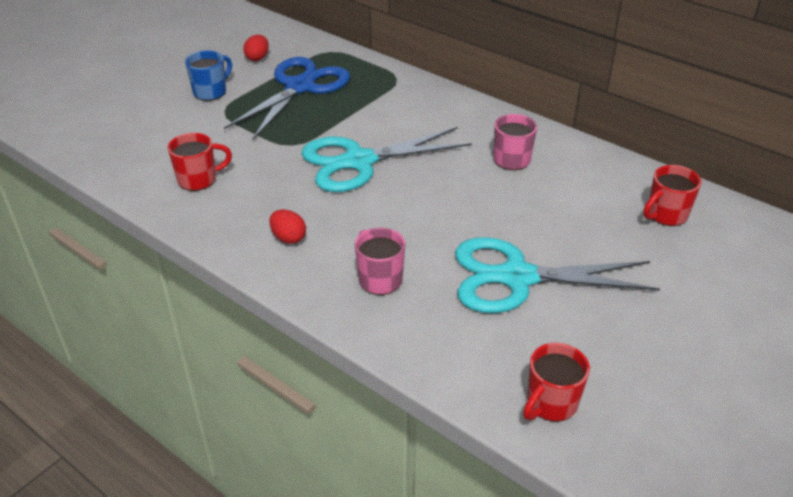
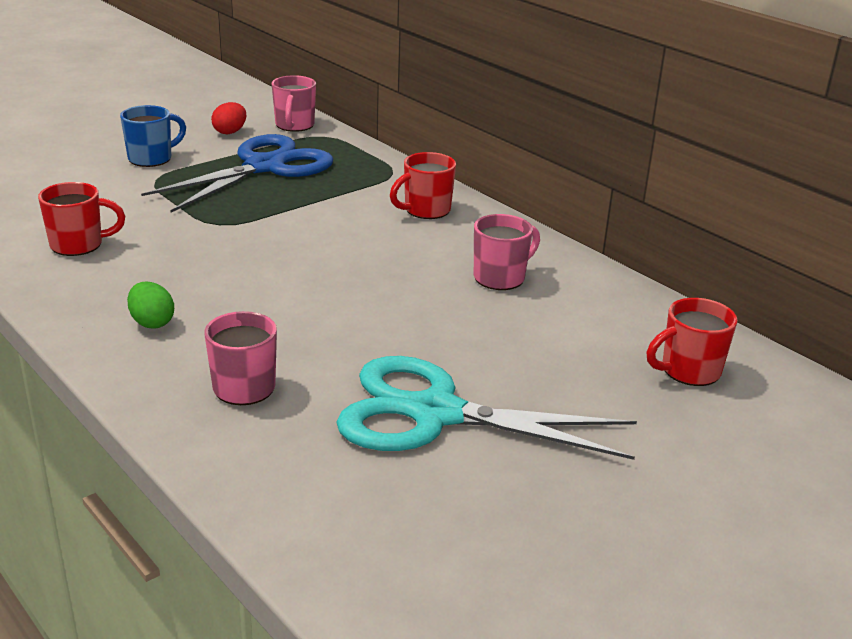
camera: 10 degrees right, 10 degrees down
(288, 238) = (152, 322): red egg -> green egg
(303, 45) = (294, 125): none -> pink mug
(359, 162) = (293, 253): turquoise scissors -> none
(550, 403) = (402, 578): red mug -> red mug (426, 210)

